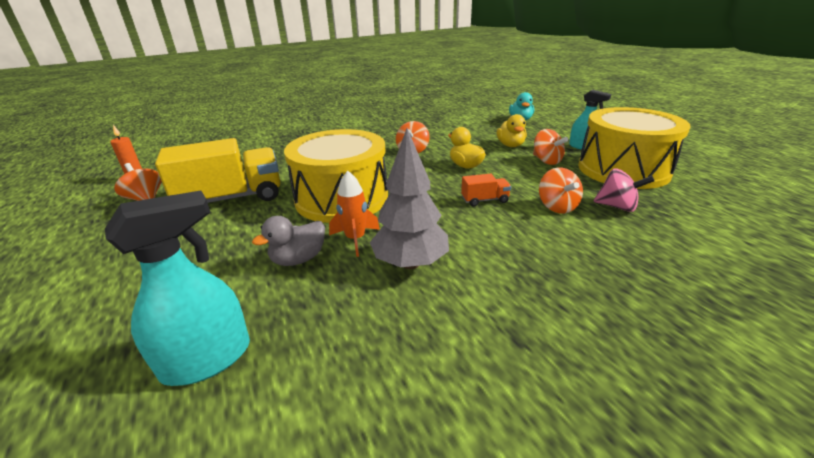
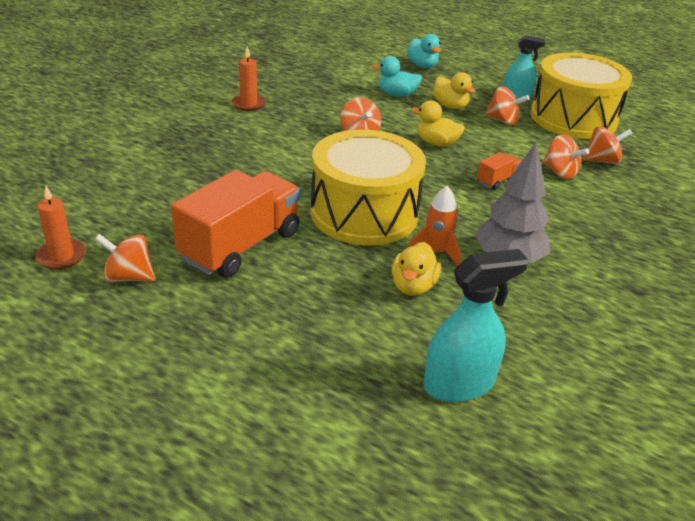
camera: 35 degrees left, 5 degrees up
(207, 359) = (459, 384): turquoise spray bottle -> turquoise spray bottle turned 45 degrees clockwise
(231, 198) = (241, 246): yellow truck -> orange truck
(298, 259) = (413, 286): grey duck -> yellow duck
(364, 125) = (248, 104): none -> orange candle
(475, 133) = (397, 94): none -> turquoise duck
(617, 207) = (602, 161): pink spinning top -> orange spinning top

